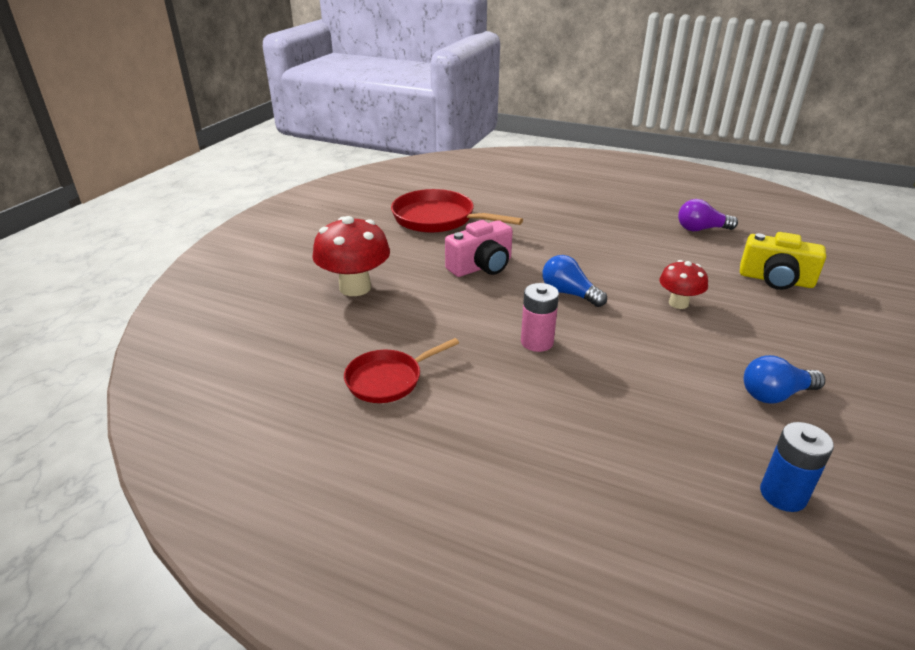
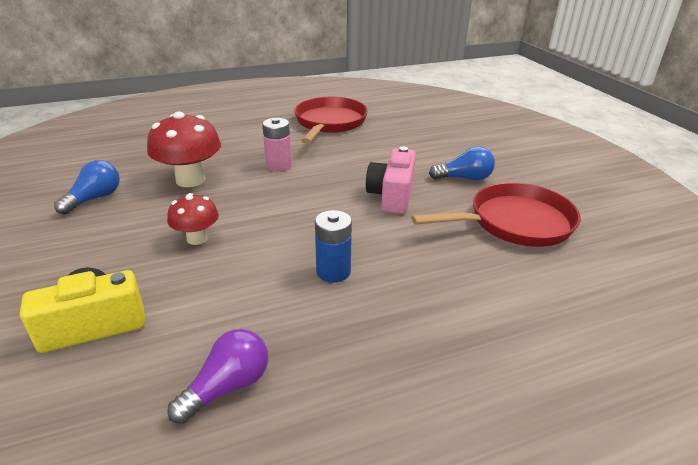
camera: 135 degrees right, 0 degrees up
(355, 288) = (435, 146): red mushroom -> red mushroom (190, 180)
(388, 379) = (329, 123): red pan -> red pan, size x1.62
(569, 293) = (296, 205): blue light bulb -> blue light bulb (464, 178)
(783, 494) = (90, 155): blue battery -> blue battery (333, 272)

